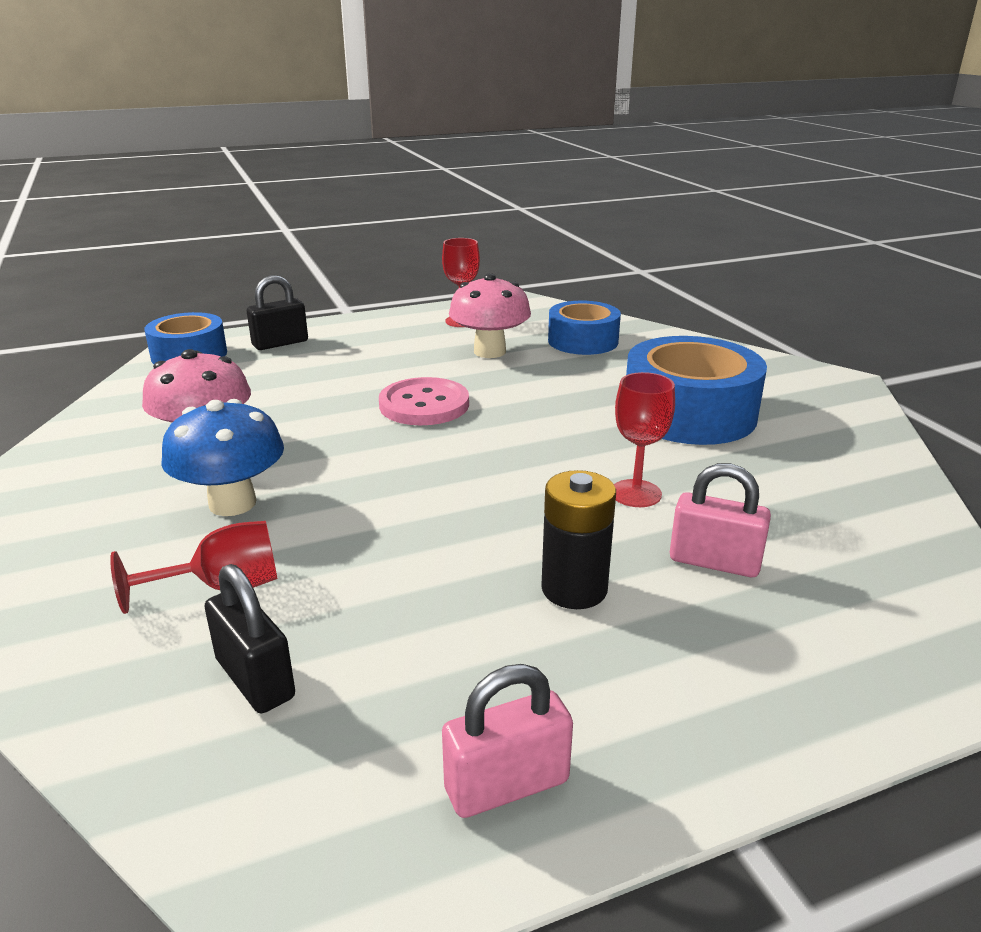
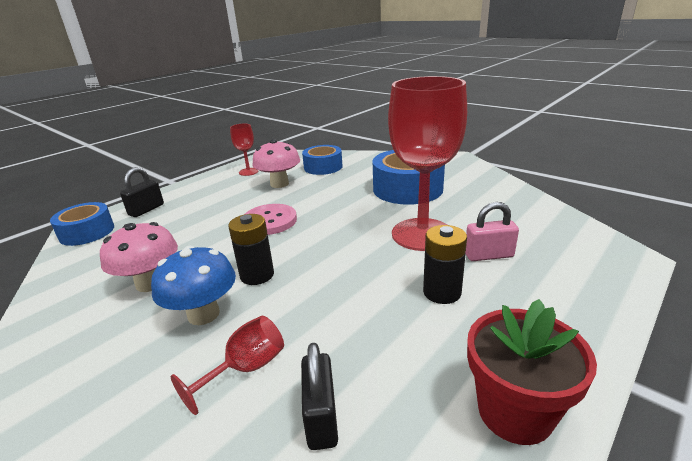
camera: 25 degrees left, 0 degrees up
(255, 679) = (321, 417): black padlock -> black padlock turned 60 degrees clockwise
(339, 475) = (257, 275): none -> black battery
(507, 785) = (515, 412): pink padlock -> red flower pot
(636, 493) = (422, 234): red goblet -> red goblet, size x2.21

